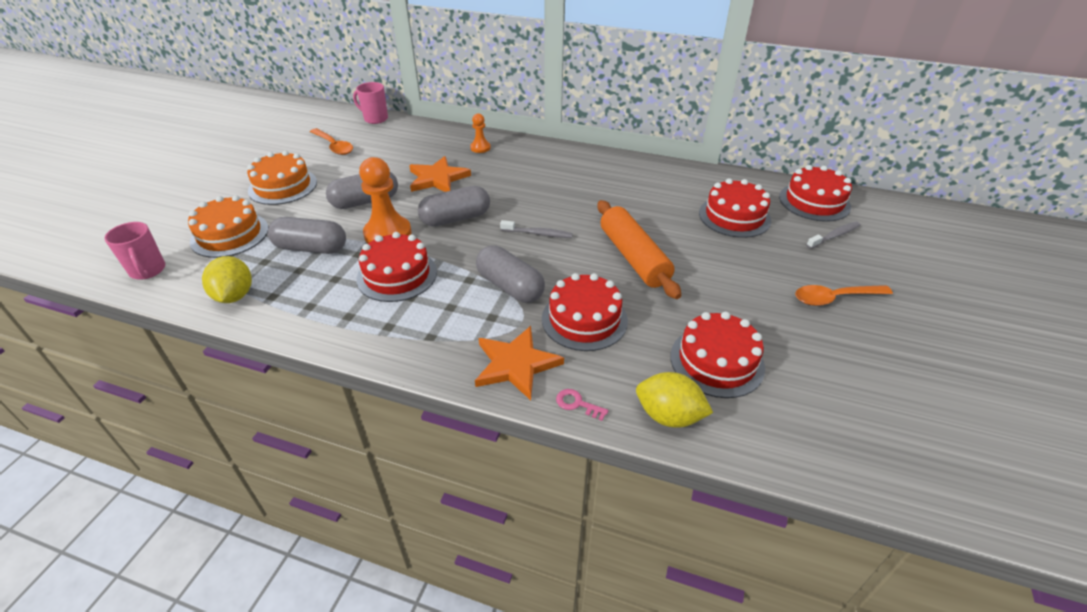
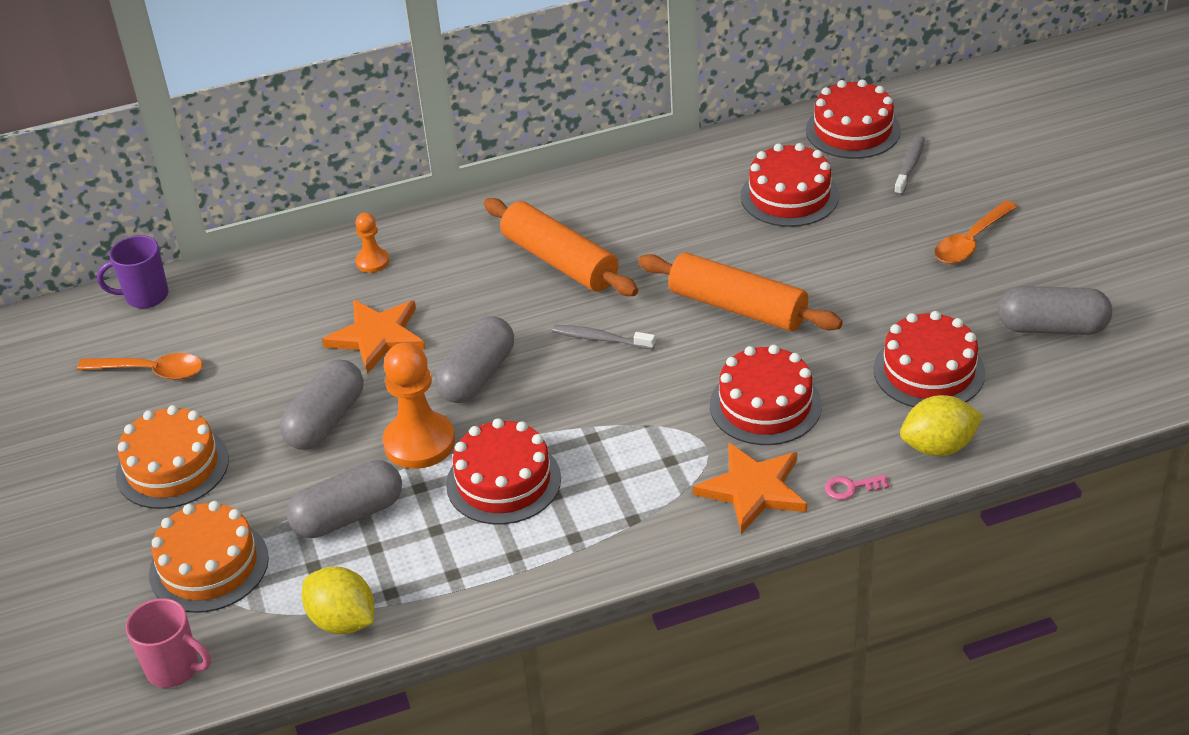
camera: 35 degrees left, 0 degrees up
(375, 119) = (145, 296): pink mug -> purple mug
(510, 286) = (647, 417): grey capsule -> grey capsule (1051, 328)
(538, 234) = (600, 339): grey toothbrush -> grey toothbrush turned 135 degrees counterclockwise
(566, 188) = (560, 261): none -> orange rolling pin

